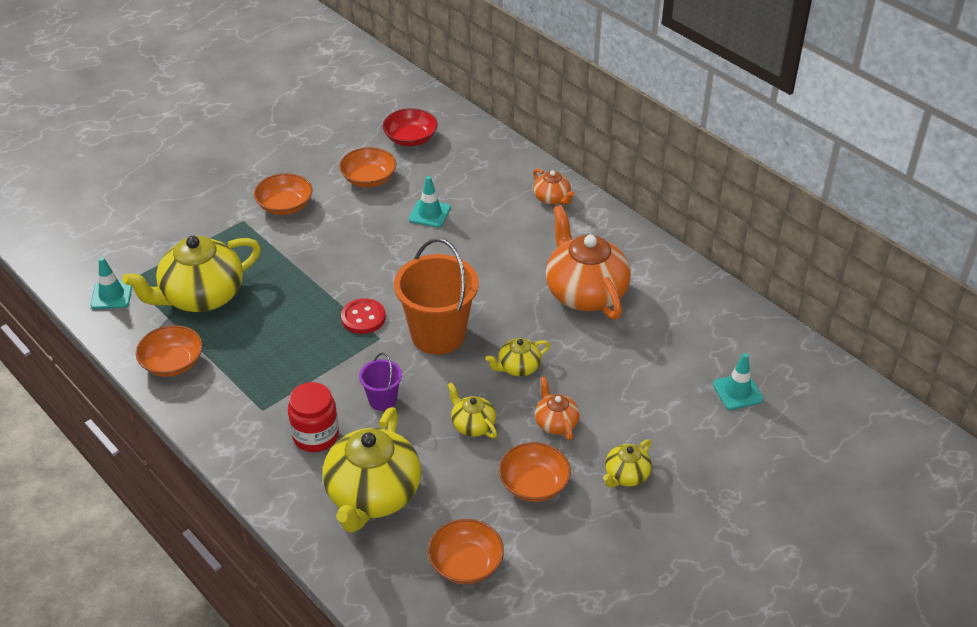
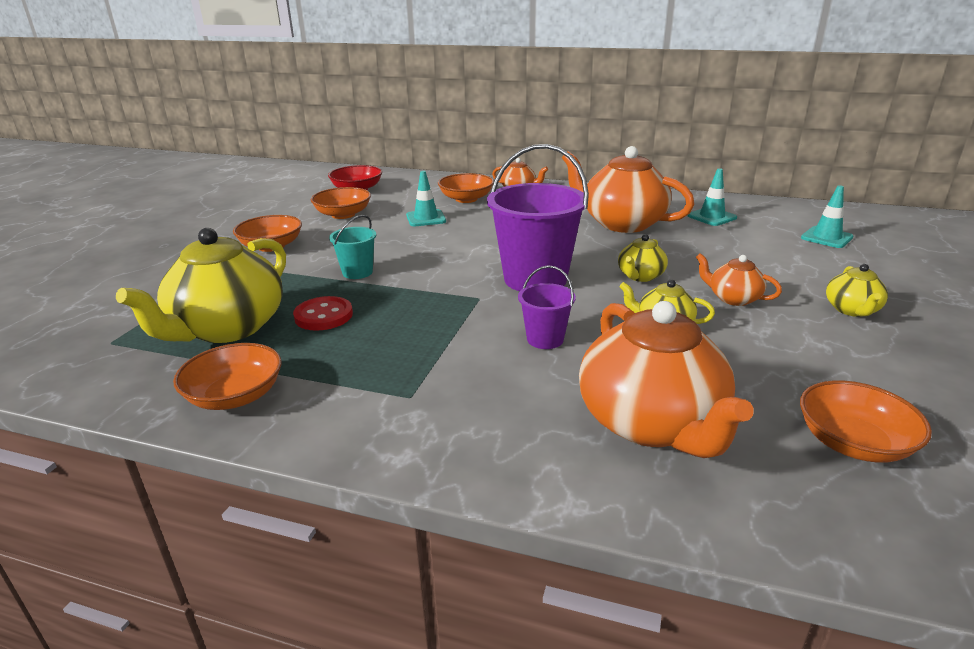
camera: 30 degrees left, 15 degrees down
(111, 295) = (89, 363): turquoise traffic cone -> turquoise traffic cone (711, 217)
(315, 436) = (508, 396): red jar -> none
(321, 269) = (357, 272): none -> turquoise bucket
(363, 318) = (443, 290): red button -> red button (323, 316)
(373, 495) = (651, 423): yellow teapot -> orange teapot
(438, 335) = (535, 279): orange bucket -> purple bucket
(534, 484) = (792, 346): orange bowl -> orange bowl (466, 199)

